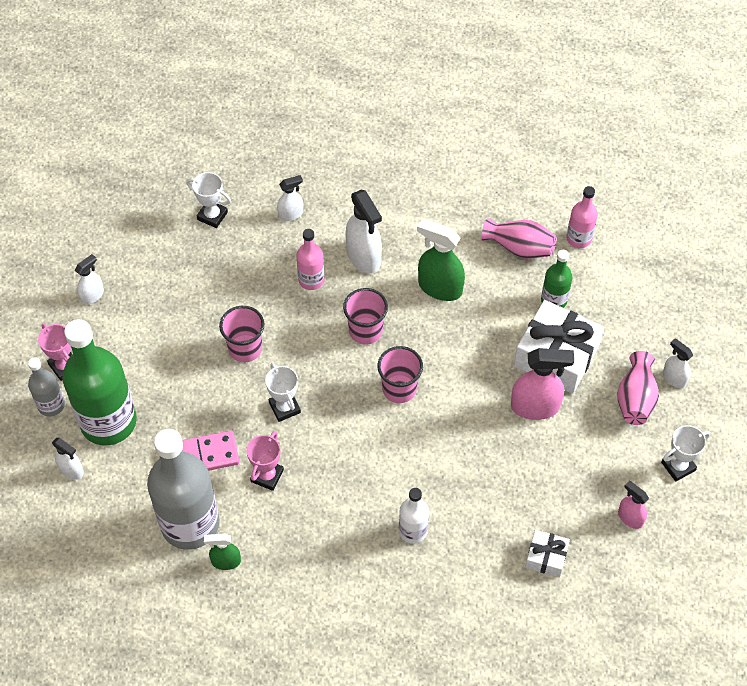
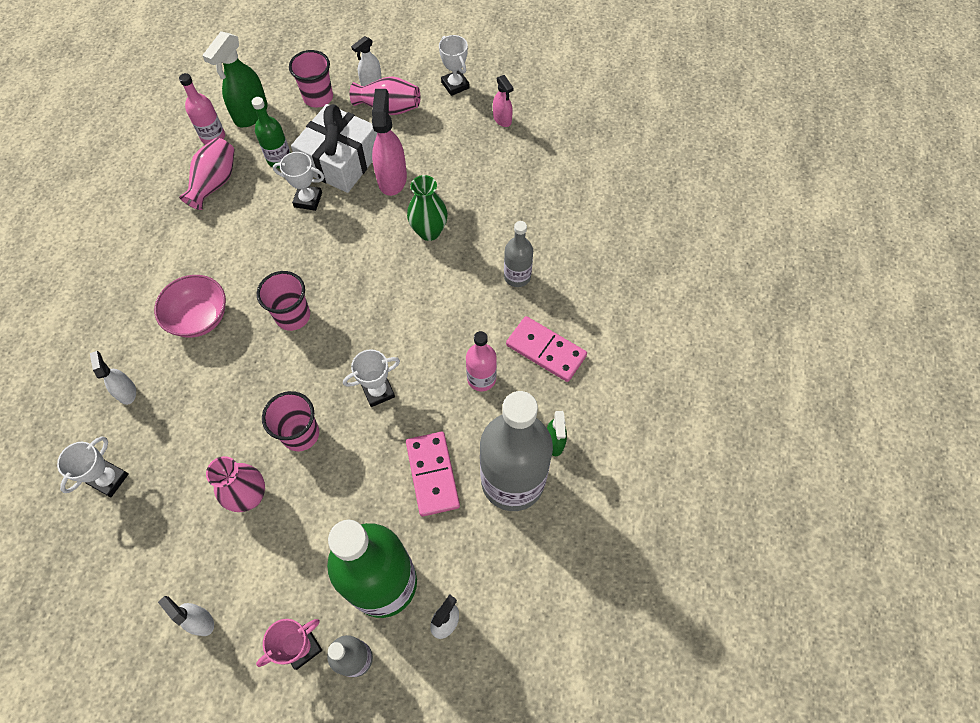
camera: 90 degrees left, 5 degrees up
(191, 316) = (249, 496): none -> pink vase
(267, 476) = (457, 406): pink trophy -> none
(311, 280) = (220, 369): pink bottle -> pink bottle (481, 379)
(324, 556) = (545, 350): none -> pink domino
(364, 257) = (199, 318): white spray bottle -> pink bowl
(399, 389) = (364, 286): pink cup -> pink cup (318, 97)
(413, 531) = (517, 276): white bottle -> grey bottle
(439, 287) = (250, 250): green spray bottle -> green spray bottle (251, 114)
(467, 445) = (429, 231): none -> green vase
(503, 331) = (308, 200): none -> white trophy
(546, 557) = (540, 177): white gift -> none
(630, 518) = (502, 119): pink spray bottle -> pink spray bottle turned 75 degrees counterclockwise

